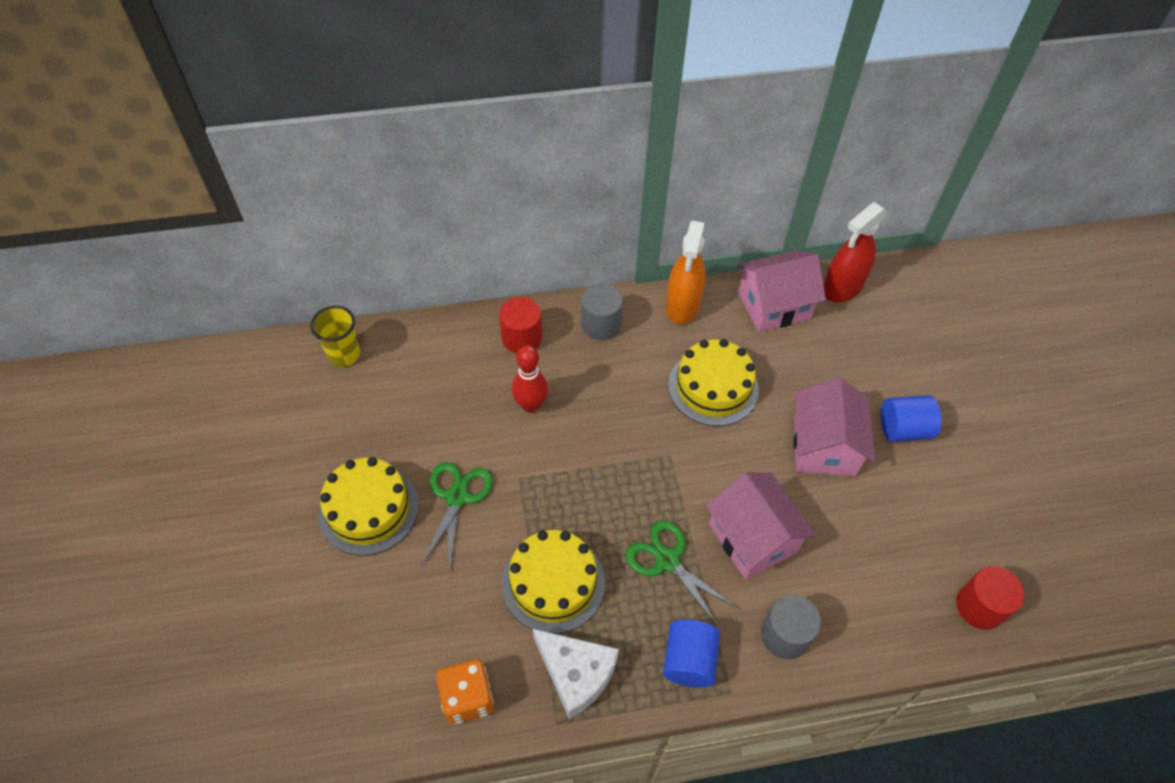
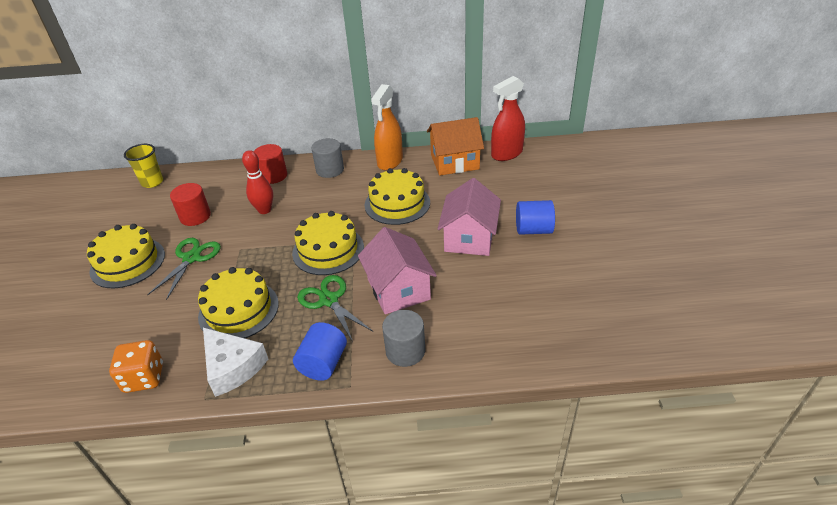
camera: 10 degrees right, 15 degrees down
(641, 475) = (328, 250): none -> yellow cake
(774, 305) = (455, 162): pink house -> orange house
(980, 606) = (571, 340): red cylinder -> red cylinder (195, 216)

